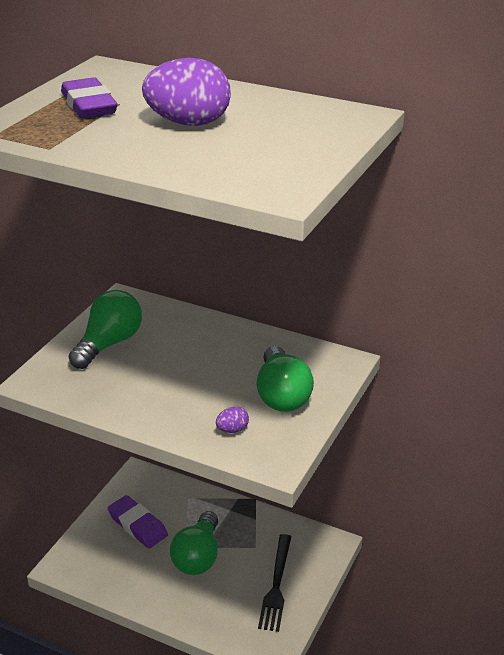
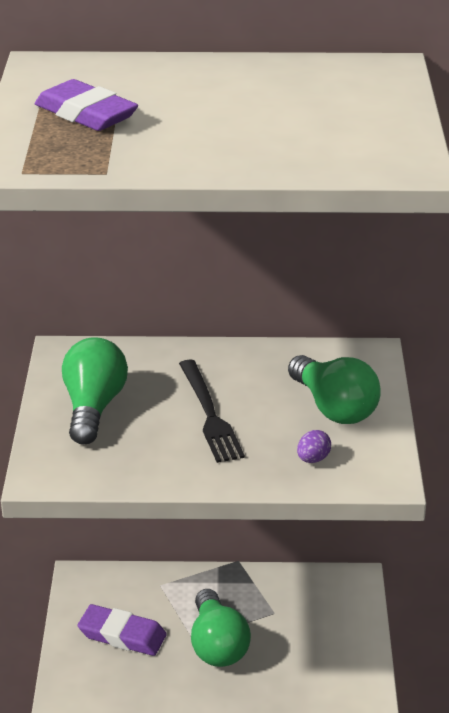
camera: 25 degrees left, 0 degrees up
(188, 123) = (223, 112): purple egg -> none
(276, 585) = (325, 645): black fork -> black fork (209, 414)

